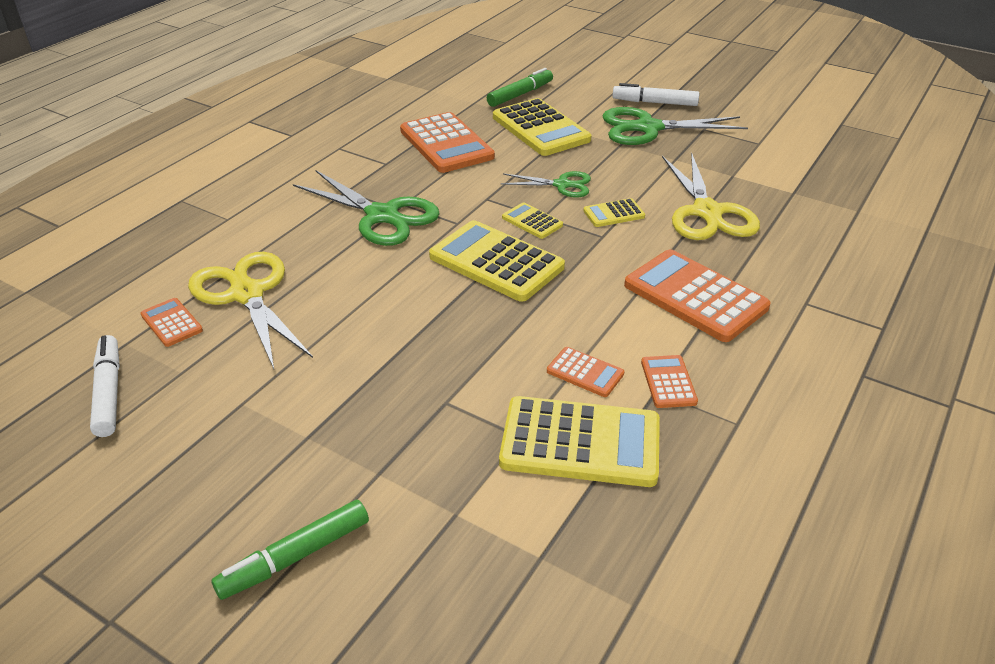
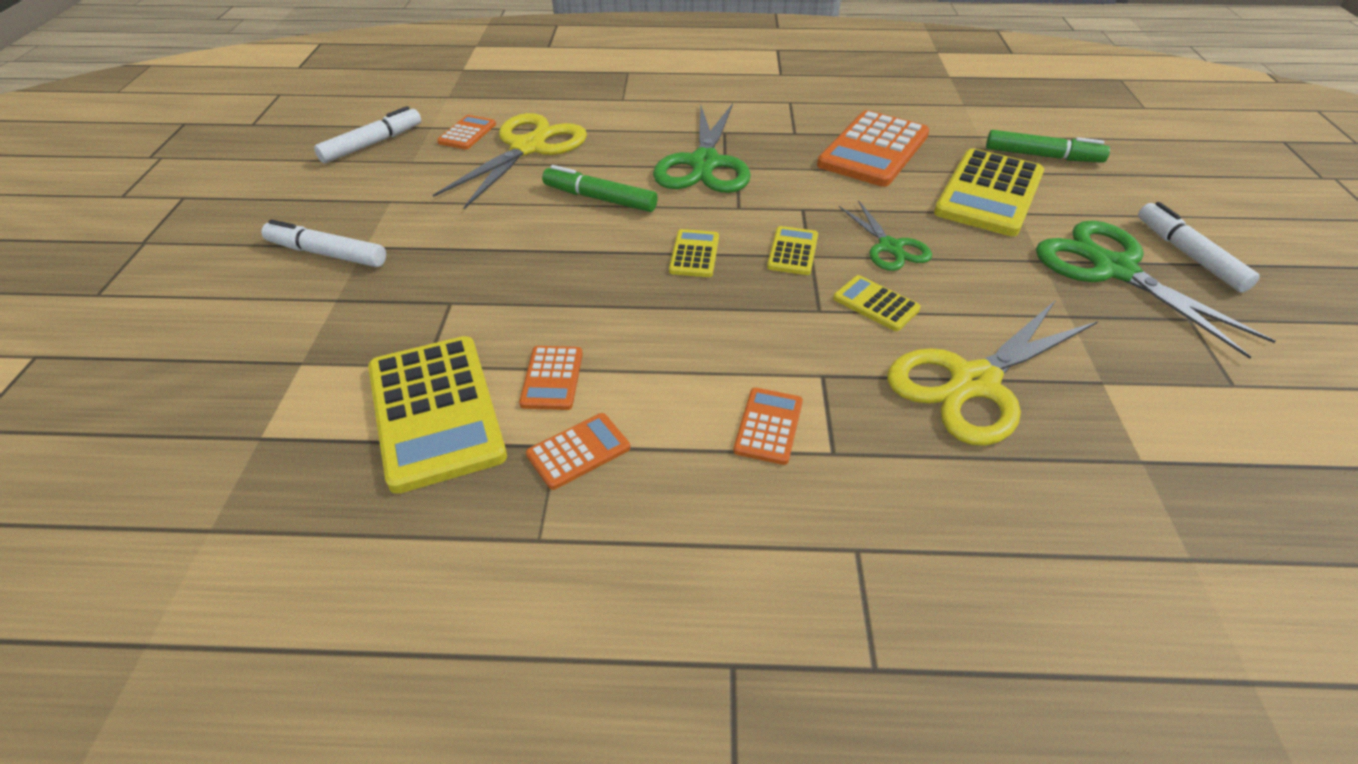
camera: 60 degrees right, 5 degrees up
(294, 466) = (327, 254): none -> white marker
(295, 557) = (223, 295): green marker -> green marker (600, 199)
(496, 262) = (694, 254): yellow calculator -> yellow calculator, size x0.49
(695, 296) = (768, 426): orange calculator -> orange calculator, size x0.49

